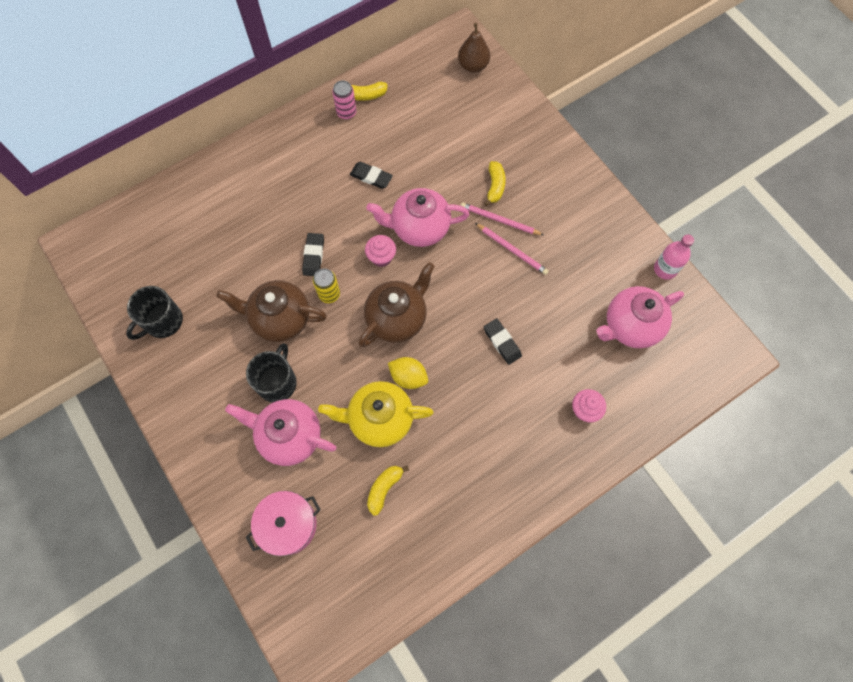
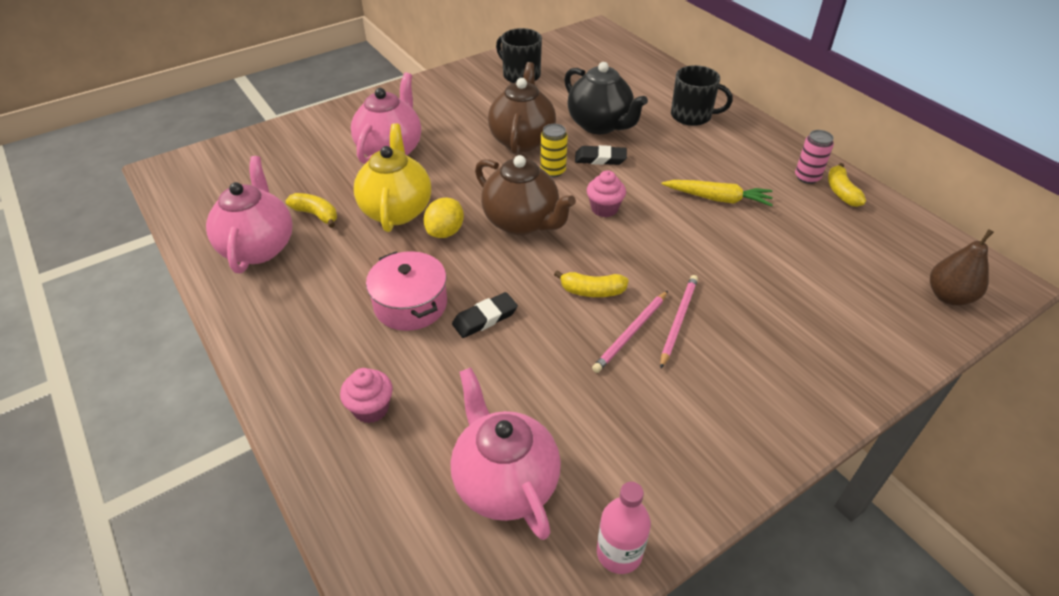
camera: 90 degrees right, 25 degrees down
(261, 253) = (600, 125): none -> black teapot
(277, 382) = (451, 141): black mug -> black mug (692, 116)
(288, 525) = (300, 153): pink pot -> pink pot (410, 304)
(371, 177) = (718, 199): black eraser -> yellow carrot
(419, 228) = (650, 240): pink teapot -> pink teapot (259, 247)
(495, 186) = (736, 317): yellow banana -> yellow banana (592, 291)

